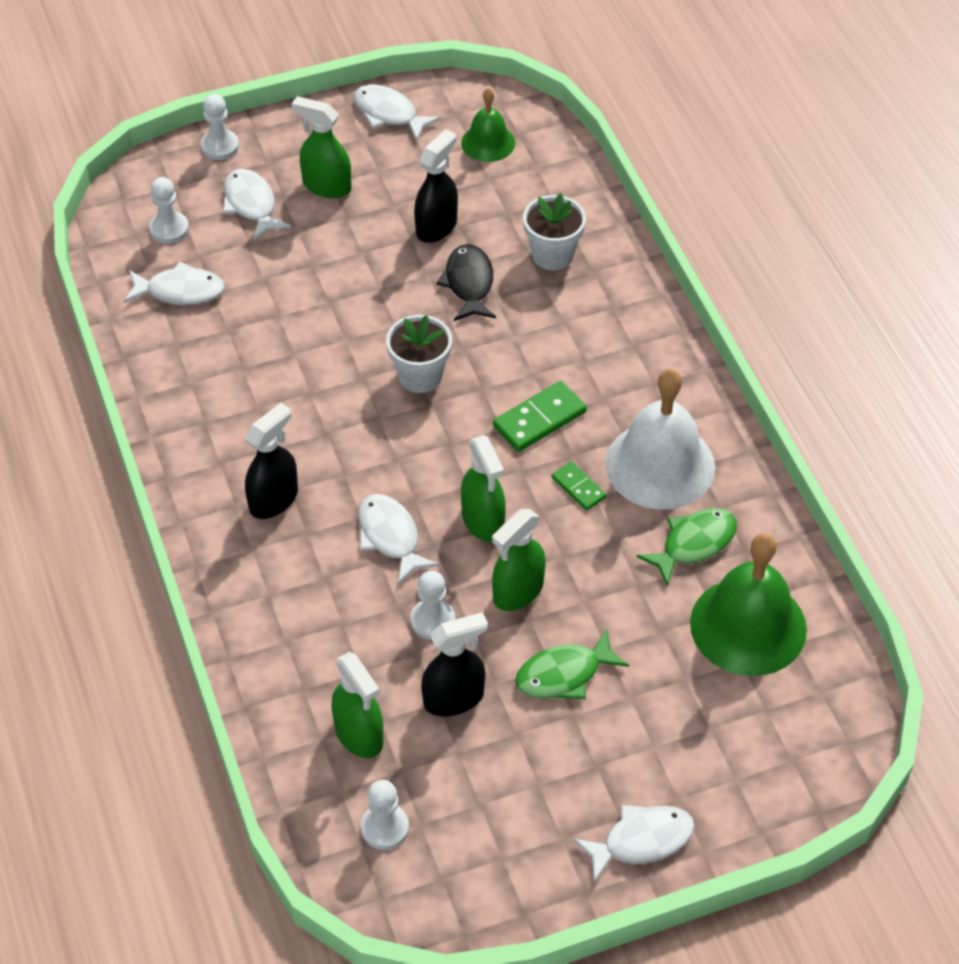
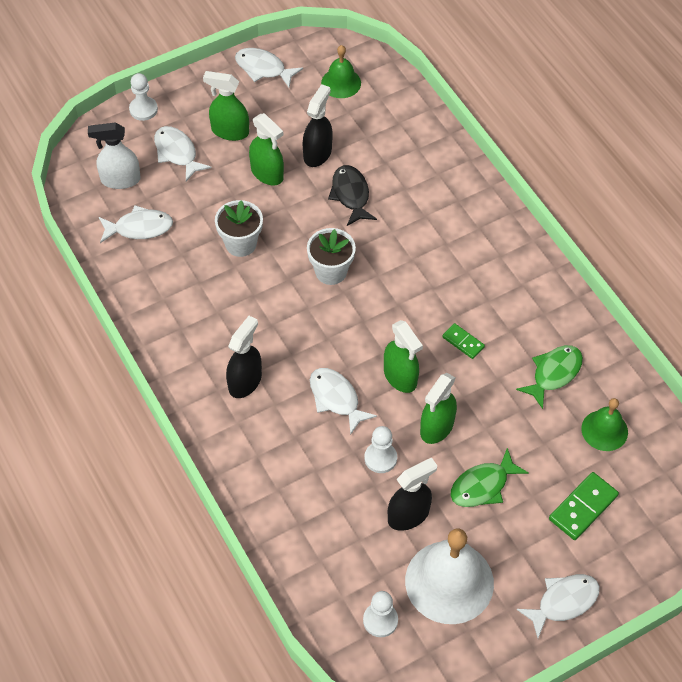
camera: 10 degrees left, 5 degrees up
(169, 229) = (120, 180): white pawn -> white spray bottle
(359, 735) = (346, 553): green spray bottle -> green spray bottle (267, 173)
(539, 419) = (424, 293): green domino -> green domino (583, 507)
(552, 255) = (406, 165): white flower pot -> white flower pot (241, 244)
(660, 465) = (517, 317): white bell -> white bell (449, 582)
(748, 626) = (604, 430): green bell -> green bell, size x0.56

